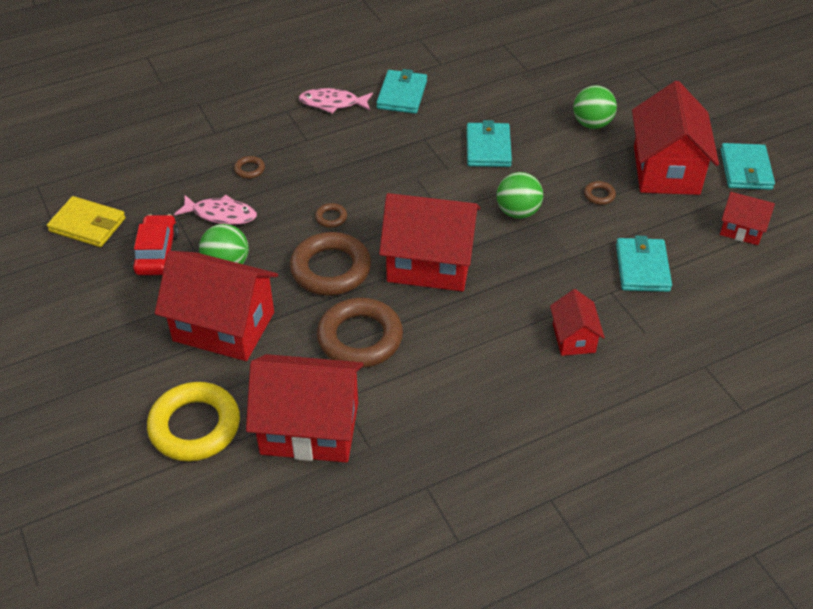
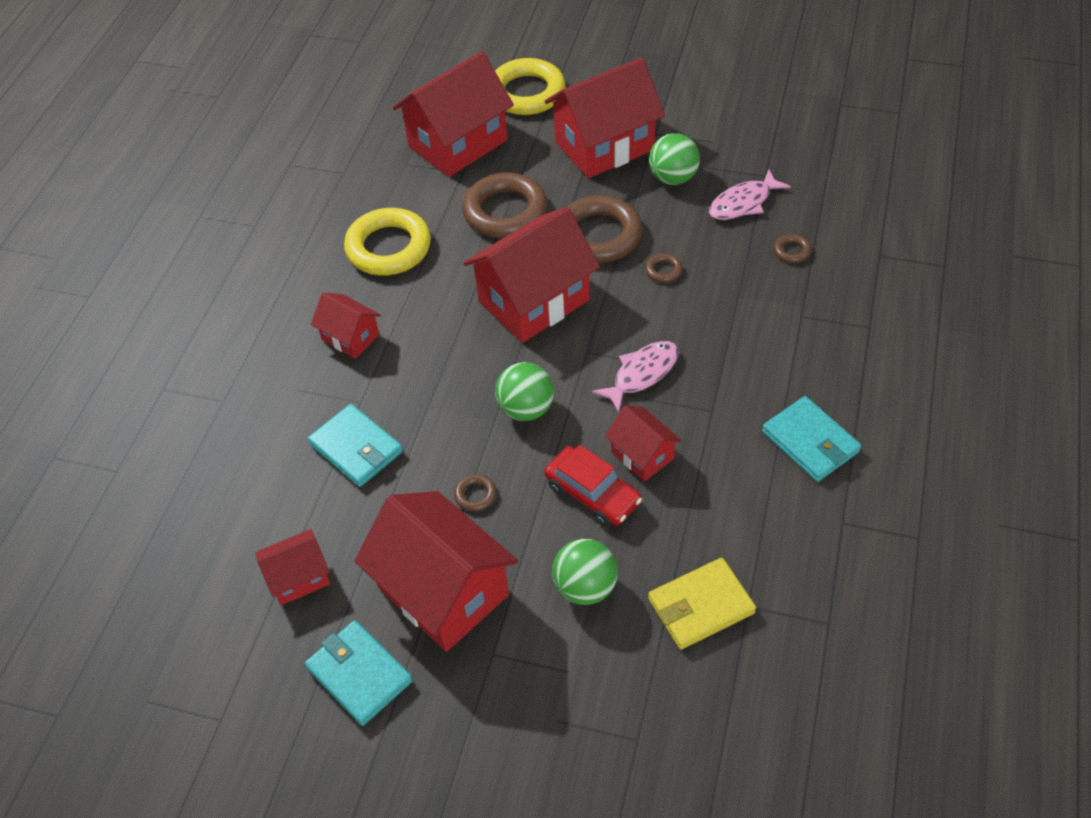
camera: 135 degrees right, 5 degrees up
(87, 225) = (811, 121): yellow wallet -> yellow wallet (701, 606)
(157, 253) = (731, 145): red car -> red car (592, 493)
(332, 103) = (848, 371): pink fish -> pink fish (642, 374)
(472, 382) = (388, 248): none -> yellow ring
(488, 148) = (642, 455): turquoise wallet -> red house

